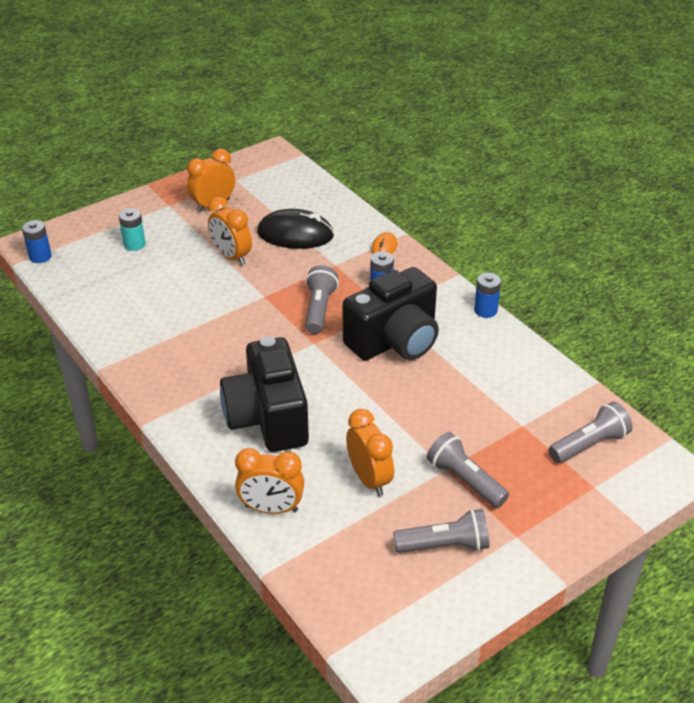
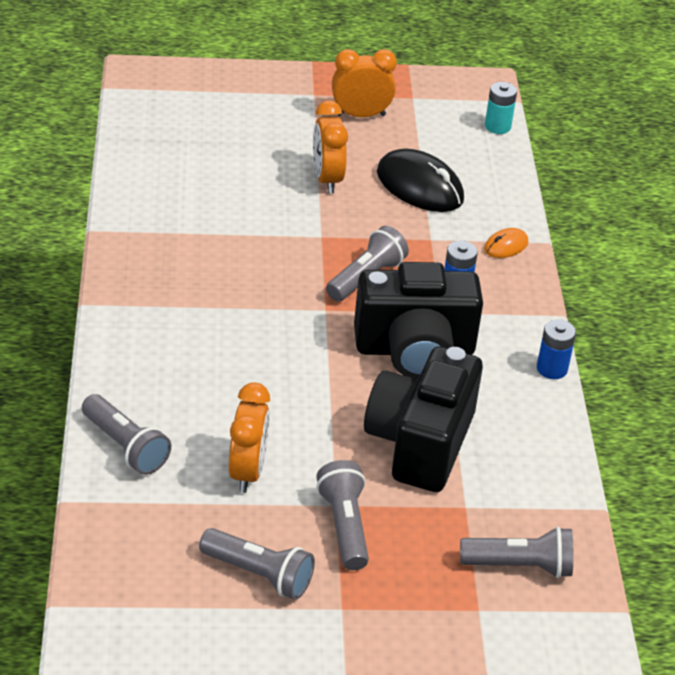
camera: 30 degrees right, 0 degrees up
(40, 256) = (135, 91): blue battery -> none
(134, 244) = (239, 120): turquoise battery -> turquoise battery (497, 126)
(267, 418) = (205, 360): black camera -> black camera (420, 443)
(271, 508) = (125, 446): orange clock -> grey flashlight

